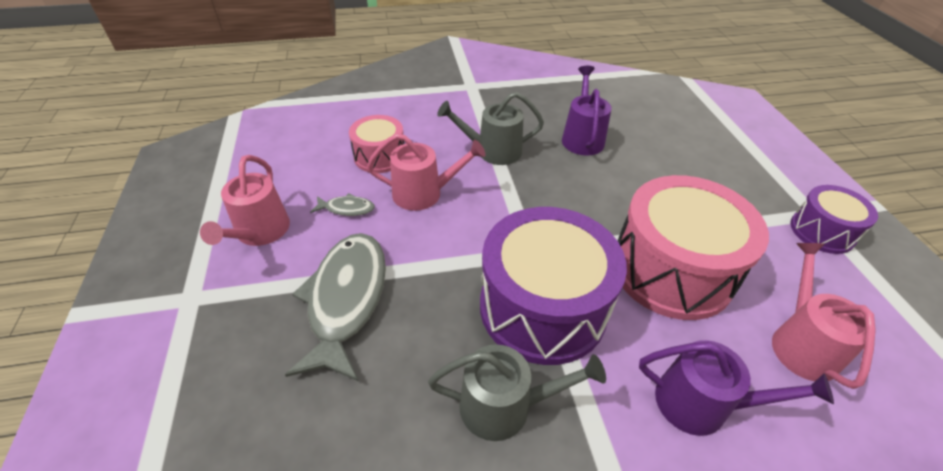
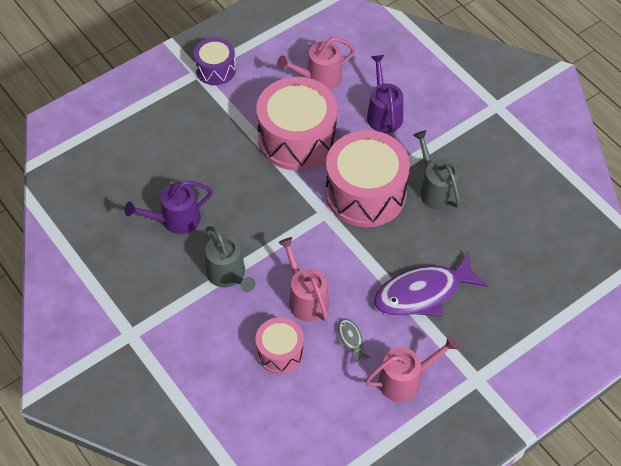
camera: 115 degrees left, 10 degrees up
(346, 299) = (422, 293): grey fish -> purple fish
(542, 307) = (365, 193): purple drum -> pink drum

